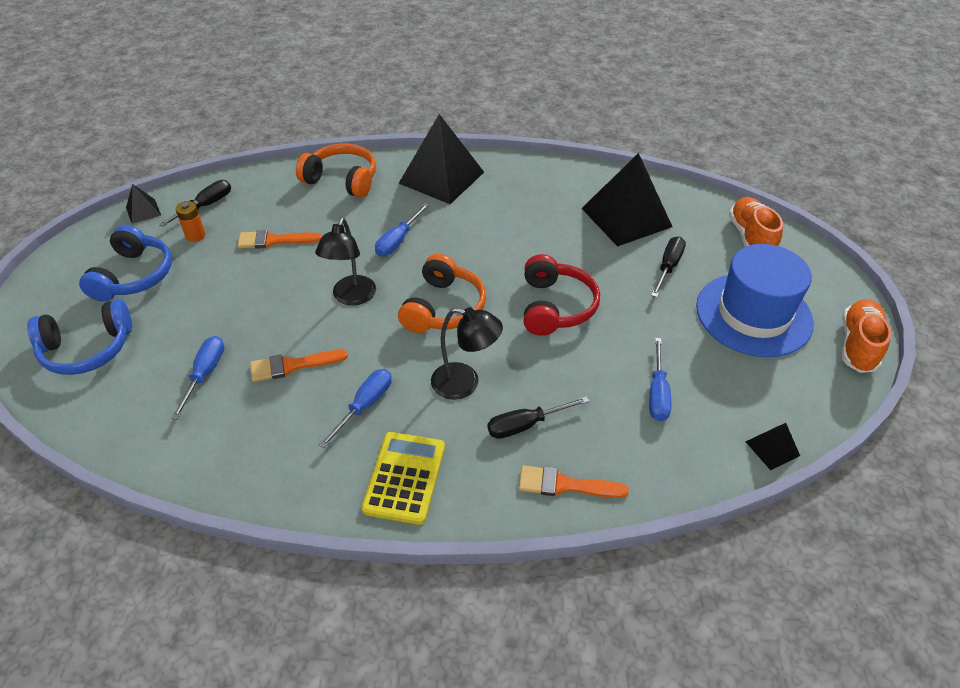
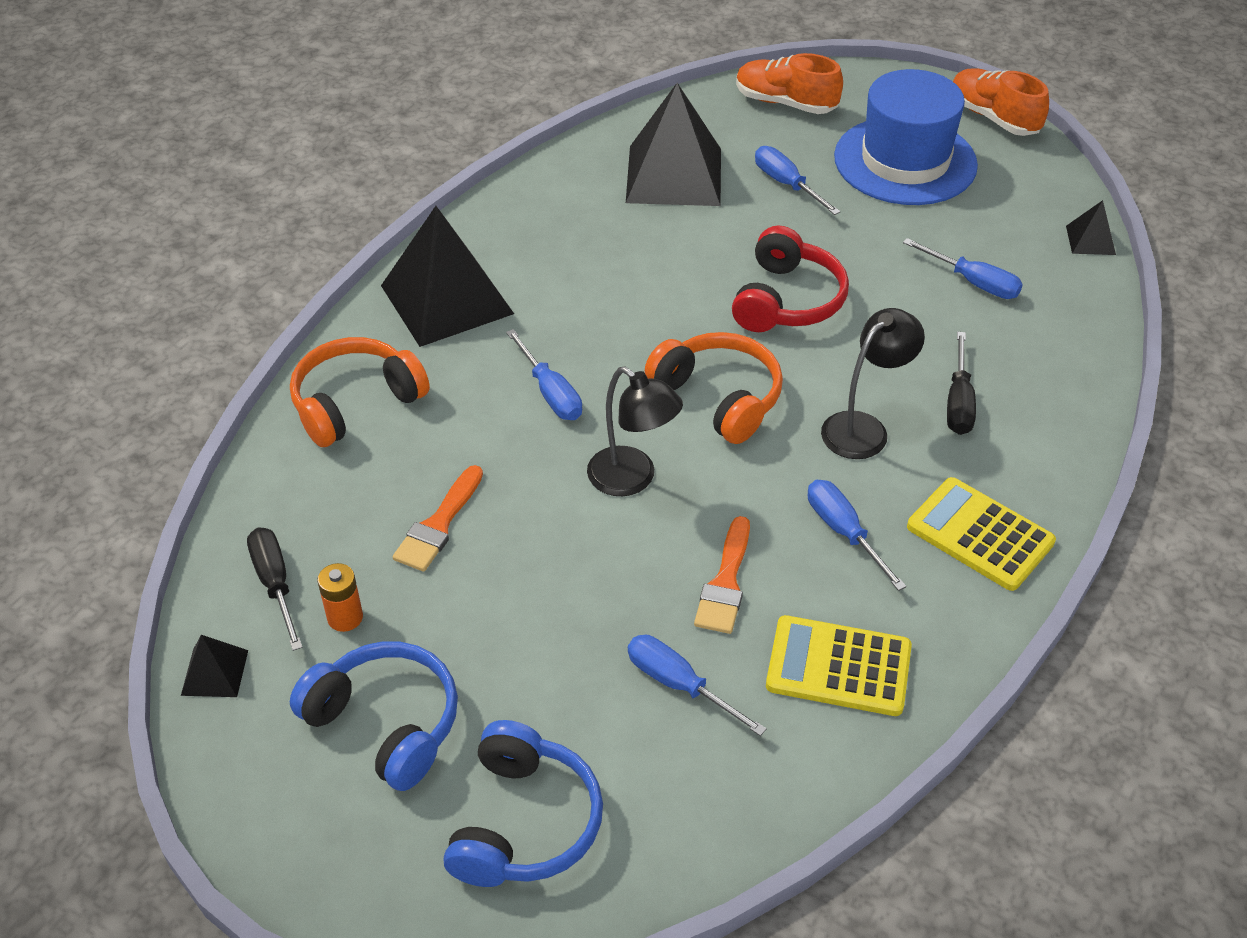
camera: 60 degrees left, 0 degrees up
(250, 441) = (838, 667): none -> yellow calculator
(555, 307) = (787, 300): red headphones -> red headphones turned 75 degrees clockwise
(565, 485) = (1059, 406): orange brush -> none
(668, 267) = (786, 184): black screwdriver -> blue screwdriver

